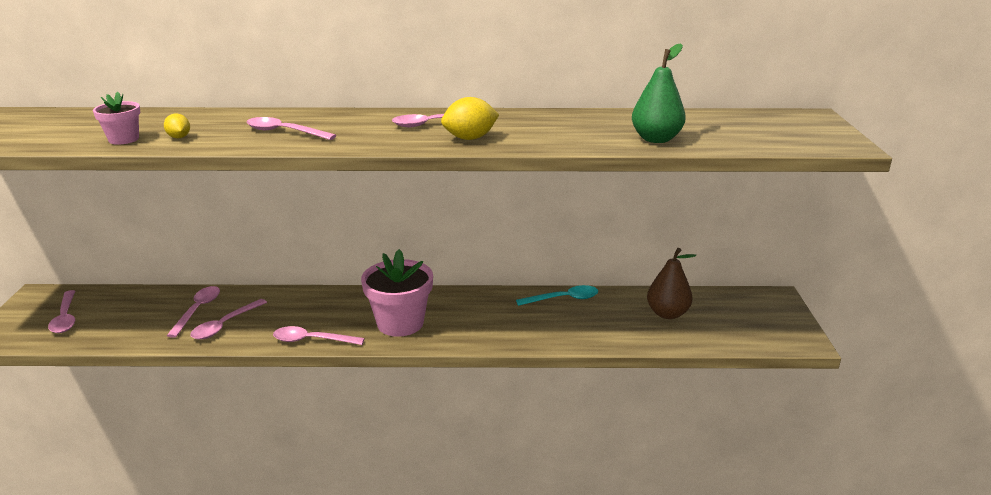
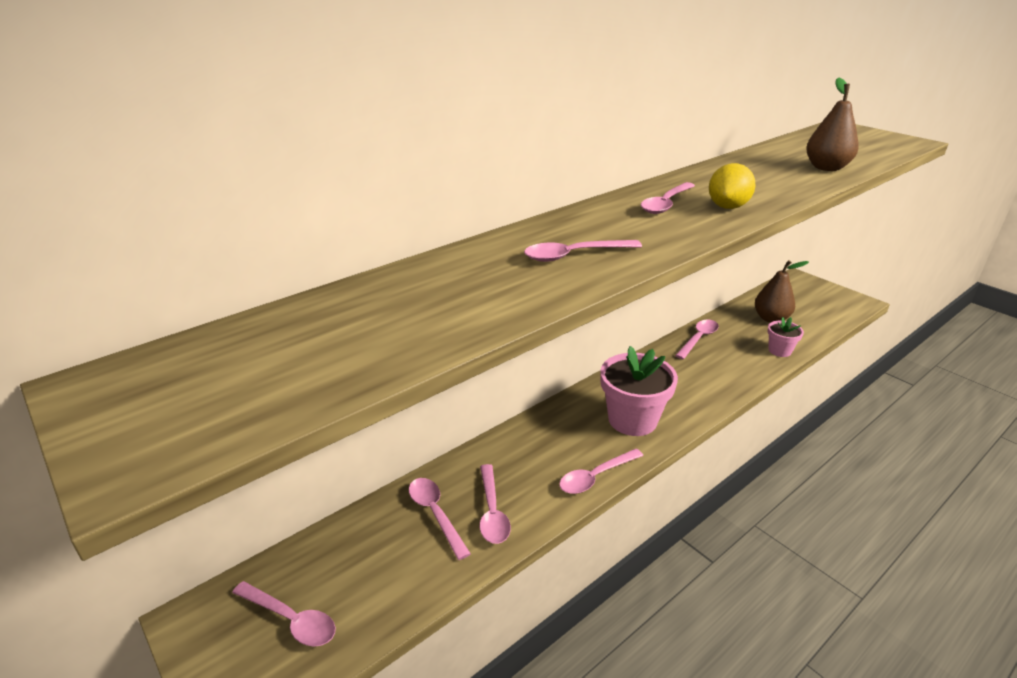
camera: 40 degrees left, 5 degrees up
(123, 139) = (434, 329): pink flower pot -> pink flower pot (779, 351)
(179, 137) = (490, 301): yellow lemon -> none
(564, 299) = (698, 339): turquoise spoon -> pink spoon
(656, 139) = (826, 168): green pear -> brown pear

